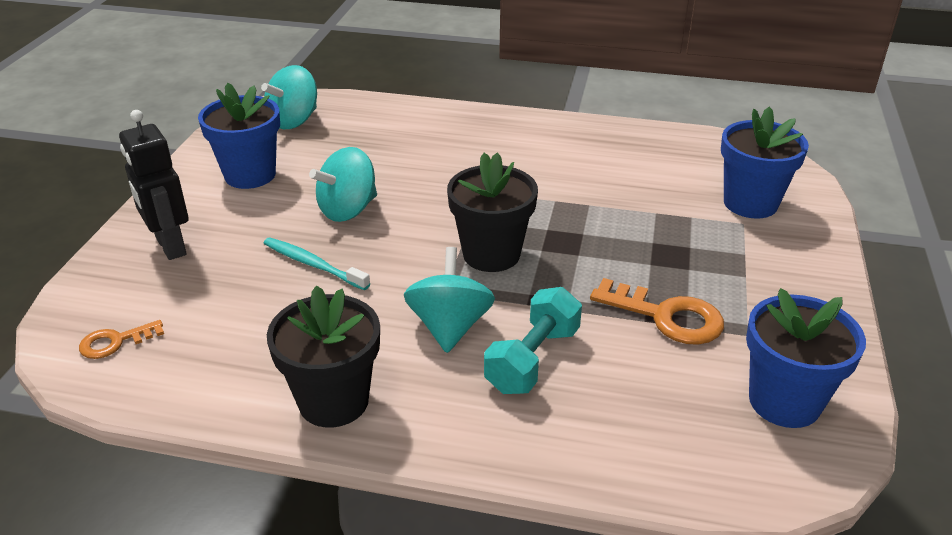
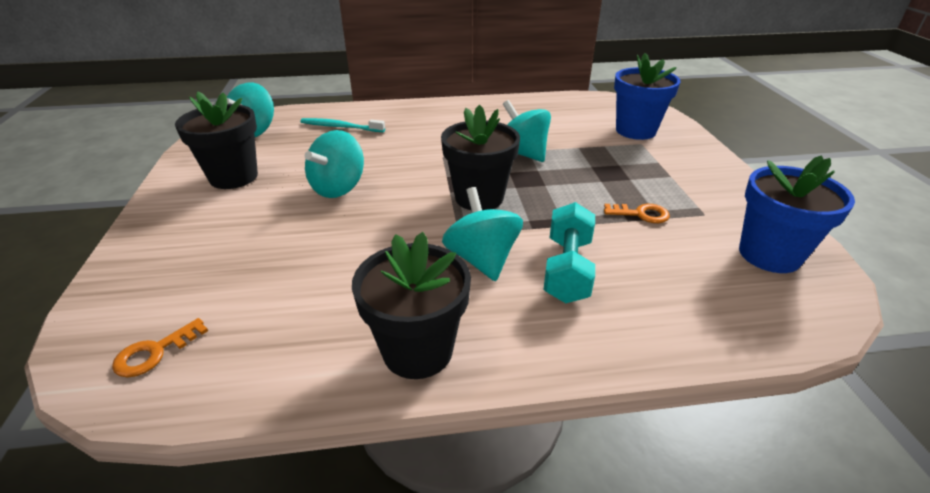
camera: 20 degrees left, 0 degrees up
(170, 246) = (179, 249): black robot -> none
(250, 175) = (234, 177): blue flower pot -> black flower pot
(313, 264) = (330, 236): turquoise toothbrush -> turquoise toothbrush (340, 127)
(579, 208) = (522, 153): none -> turquoise spinning top
(666, 316) = (641, 214): orange key -> orange key, size x0.58

